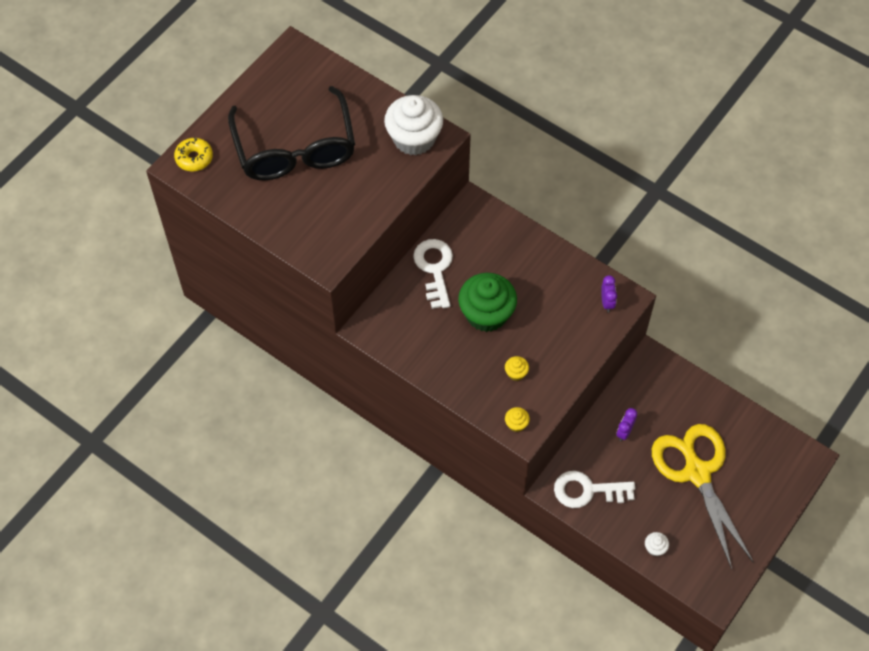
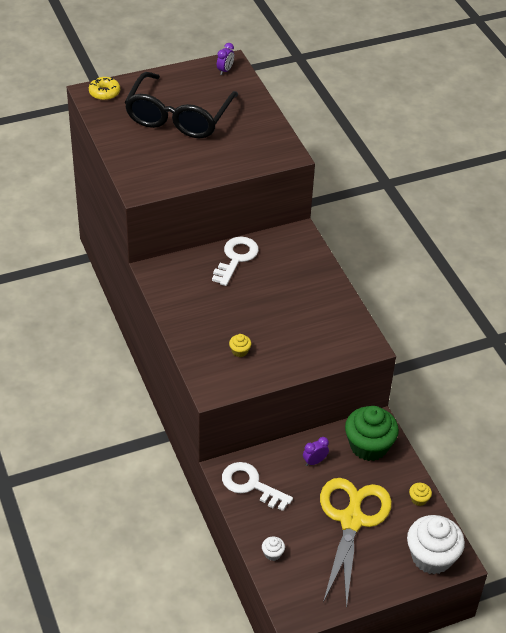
camera: 30 degrees right, 15 degrees down
(414, 138) = (269, 148): white cupcake -> white cupcake (431, 557)
(486, 314) = (250, 304): green cupcake -> green cupcake (369, 446)
(516, 424) = (211, 383): yellow cupcake -> yellow cupcake (419, 499)
(607, 302) = (351, 341): purple clock -> purple clock (225, 70)

